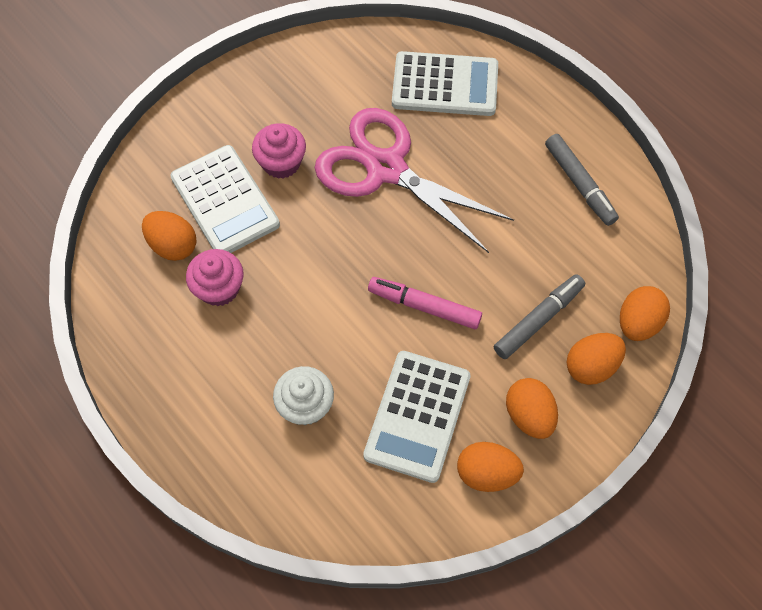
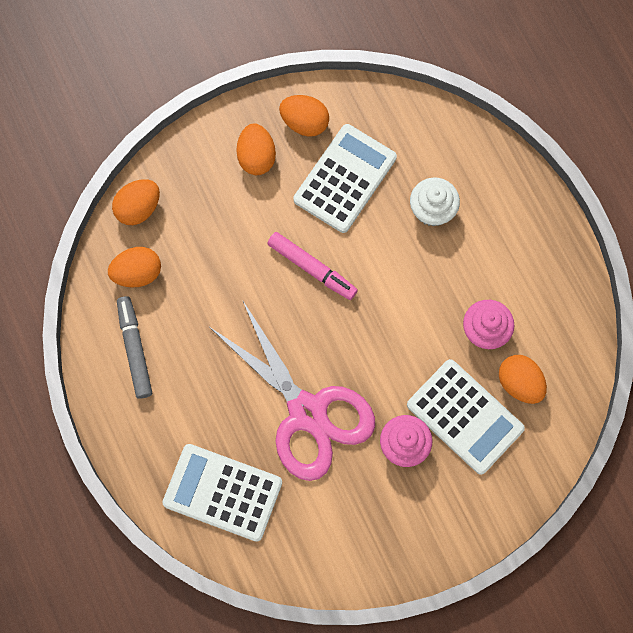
camera: 165 degrees left, 10 degrees up
(225, 201) = (465, 416): white calculator -> white calculator turned 150 degrees clockwise
(538, 320) = (220, 232): grey marker -> none
(591, 366) = (192, 183): orange egg -> orange egg (137, 273)

